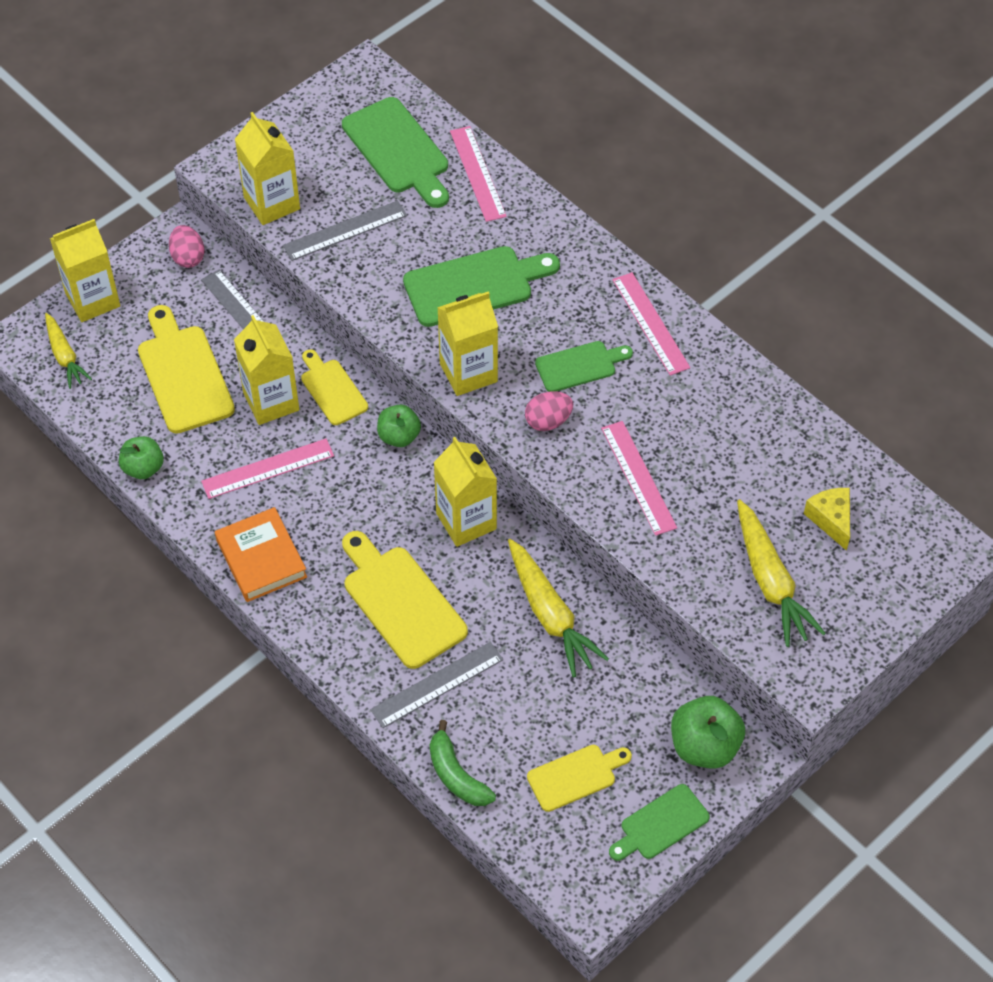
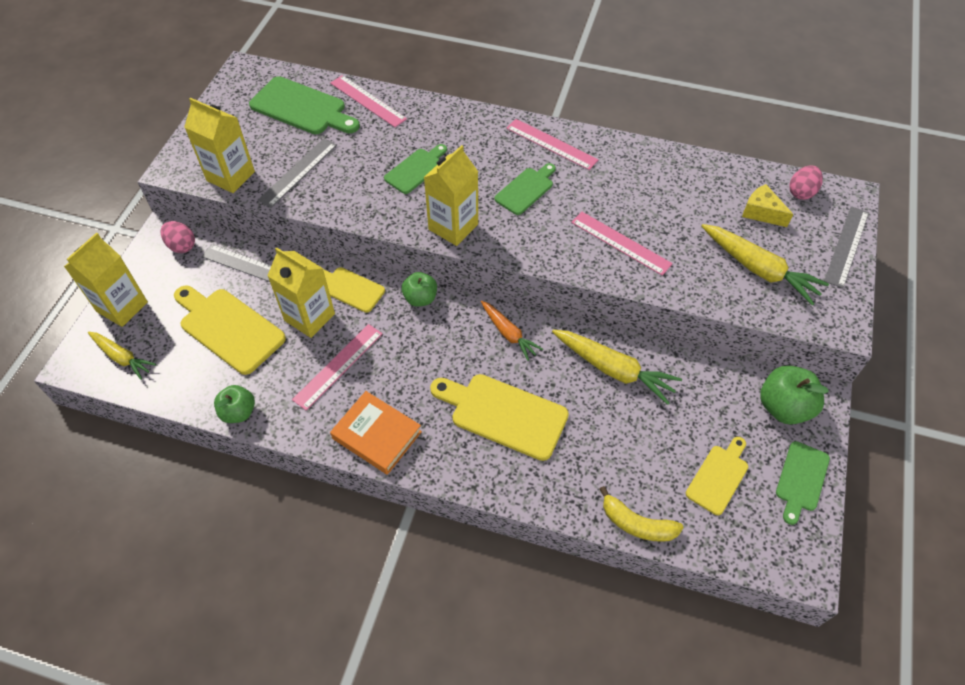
camera: 30 degrees left, 0 degrees up
(437, 684) = (573, 462): grey ruler -> grey ruler (846, 246)
(456, 775) = (637, 524): green banana -> yellow banana
(466, 521) = (508, 334): yellow carton -> orange carrot
(474, 285) = (416, 169): green cutting board -> green cutting board, size x0.61
(548, 421) = (532, 234): pink egg -> pink egg (801, 192)

